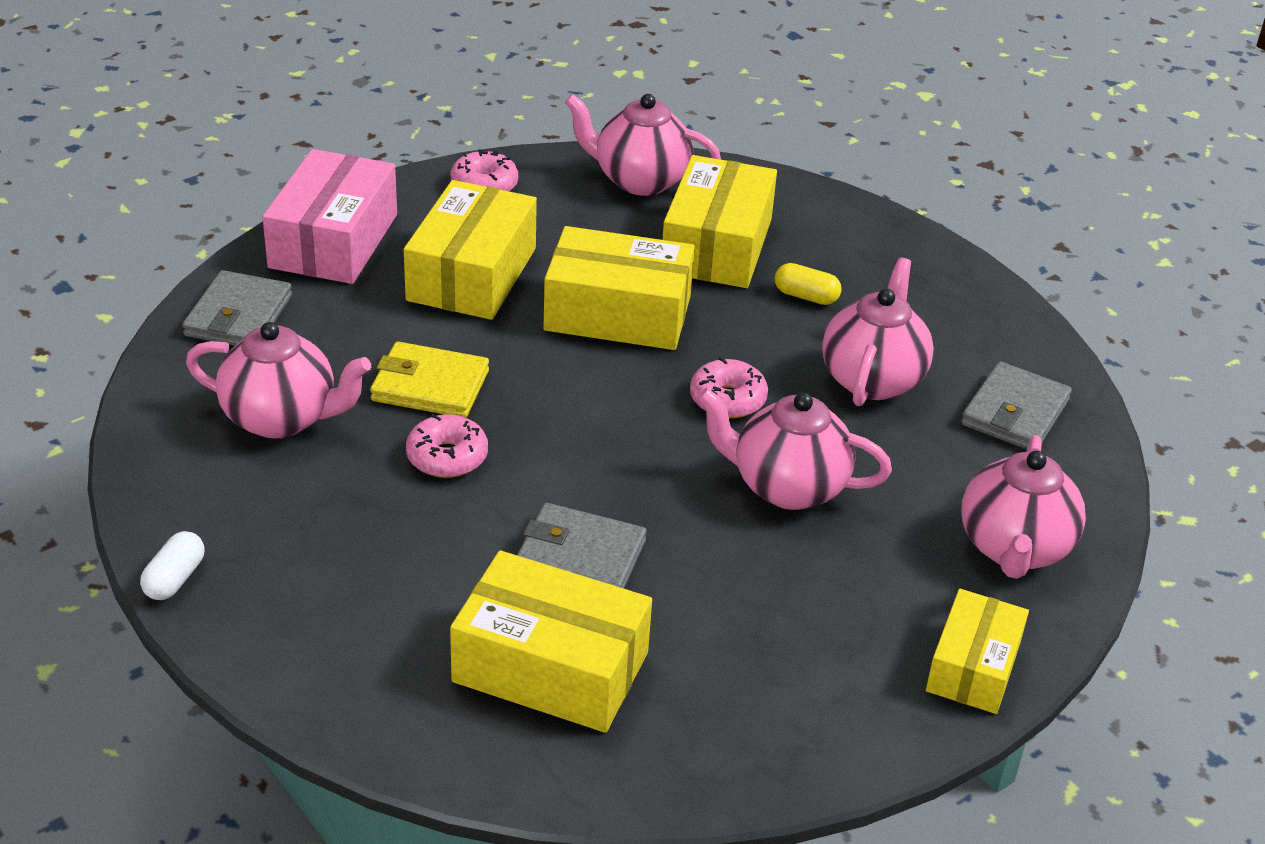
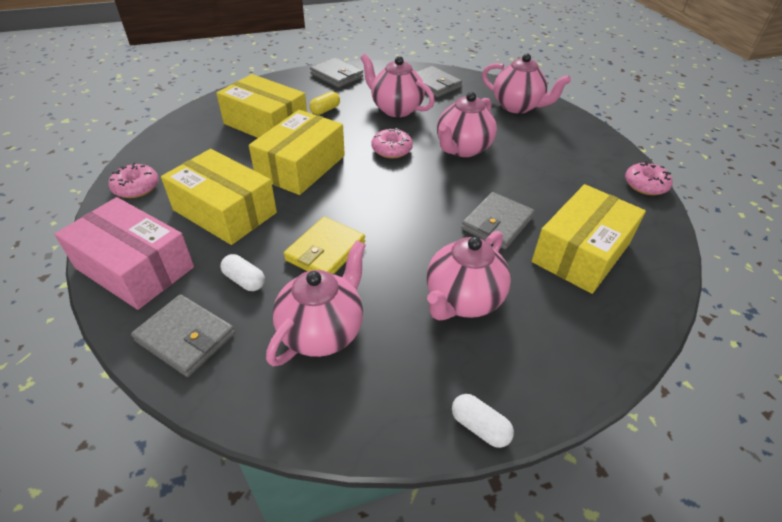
camera: 70 degrees left, 5 degrees up
(345, 331) = (244, 280): none -> white capsule
(447, 457) = (397, 257): pink donut -> pink donut (645, 185)
(640, 180) = (187, 132): pink teapot -> pink teapot (462, 300)
(946, 279) = (337, 75): none -> grey wallet
(973, 667) = (586, 133): yellow box -> none

